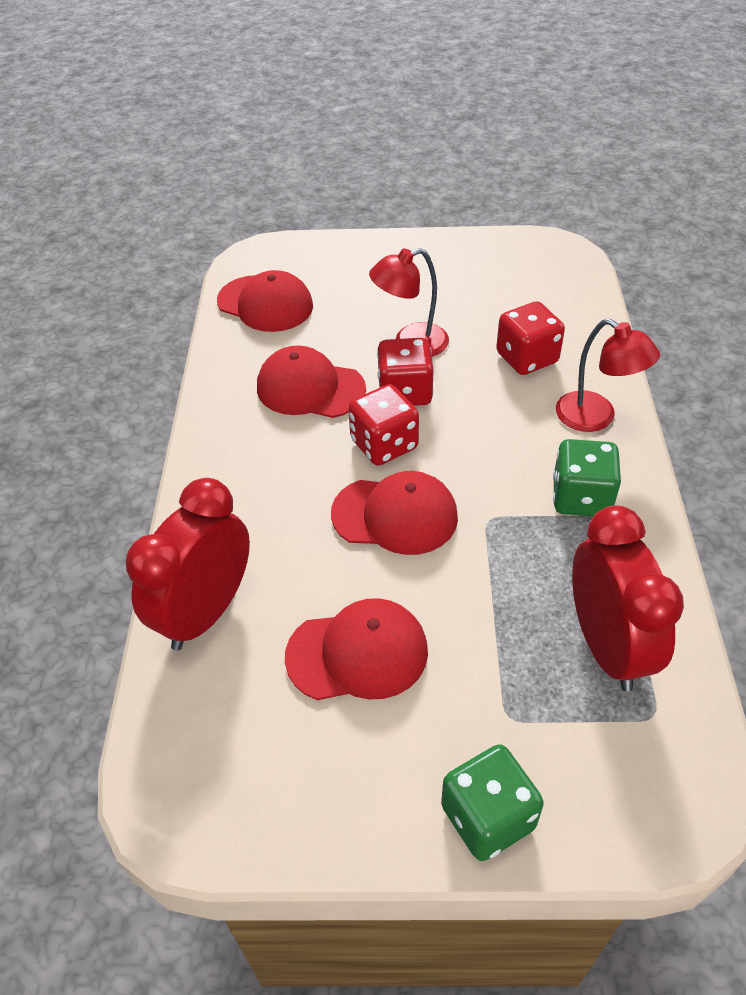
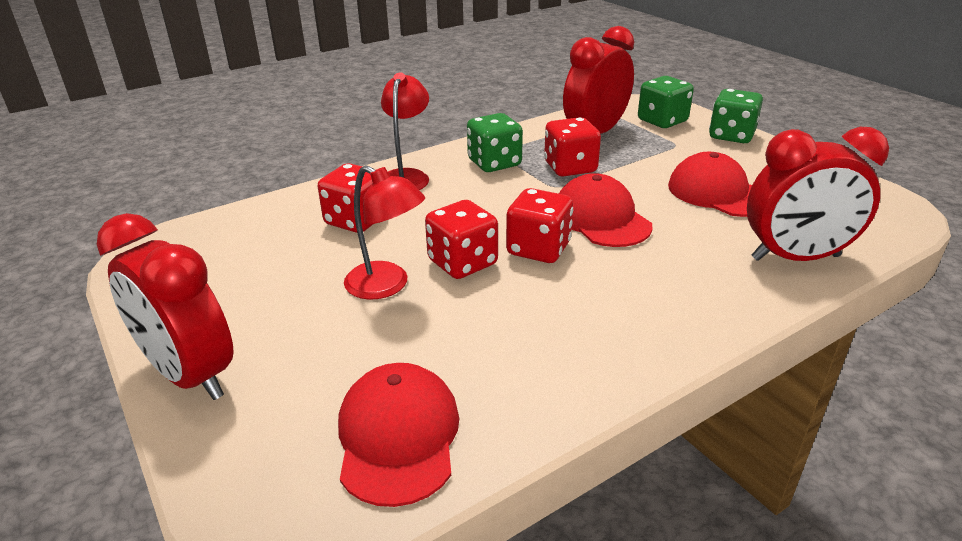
camera: 125 degrees left, 15 degrees down
(310, 388) = (515, 319): red cap -> none
(391, 248) = (190, 375): none -> red clock
(521, 557) = (570, 168): none -> red dice
(600, 765) = (662, 121): none -> green dice

